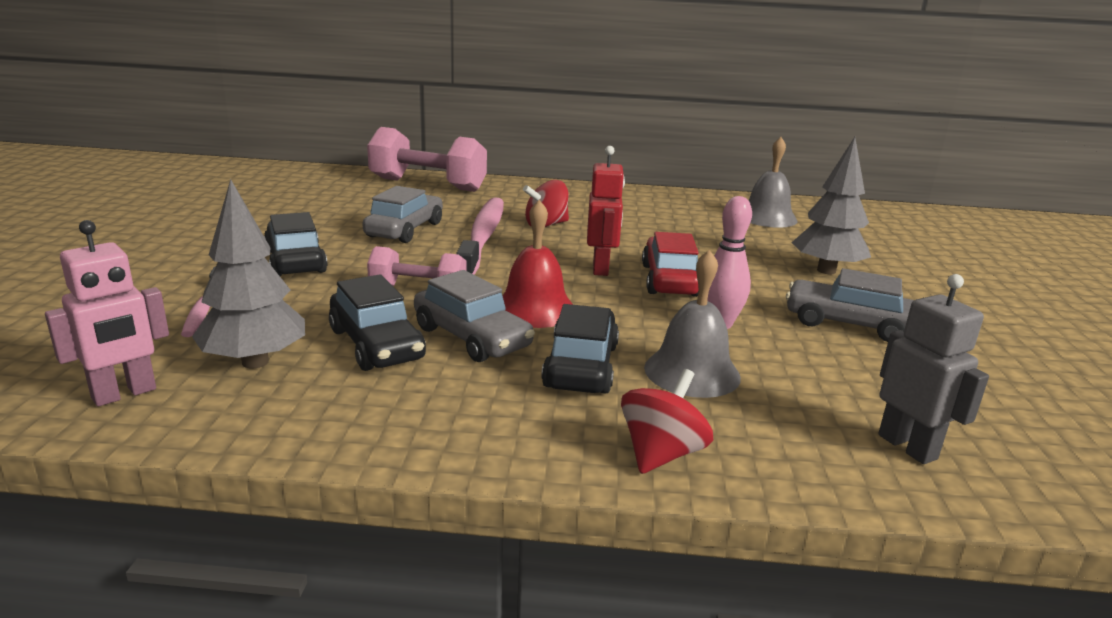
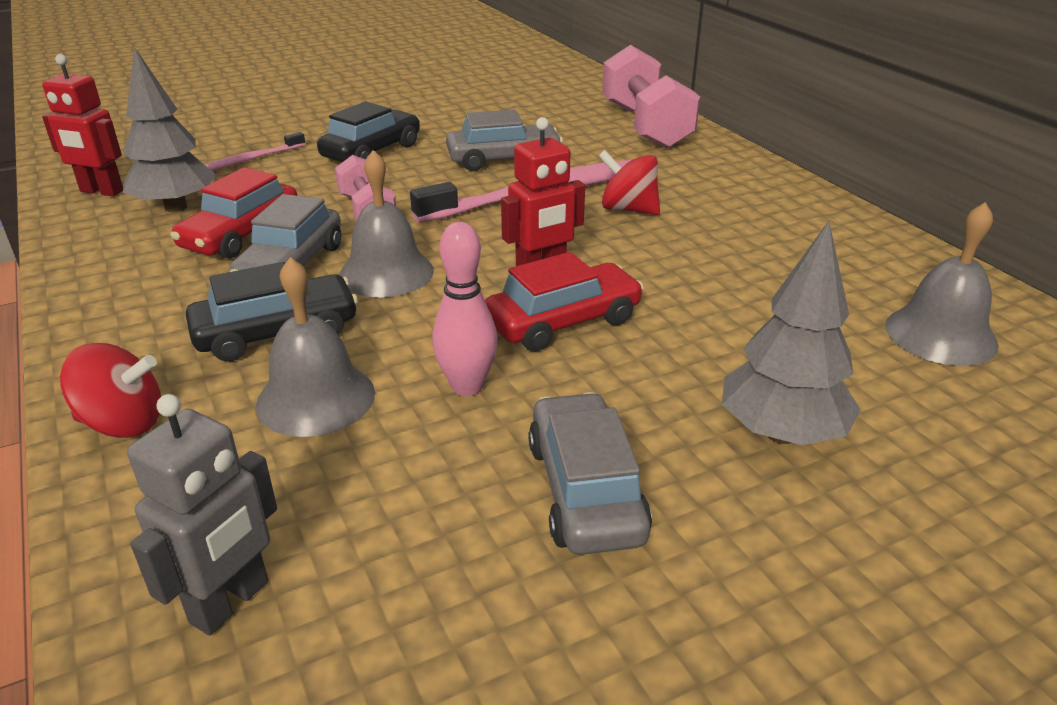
camera: 60 degrees right, 10 degrees up
(124, 394) = (101, 191): pink robot -> red robot
(377, 344) = (241, 235): black car -> red car
(534, 309) = (386, 272): red bell -> grey bell

